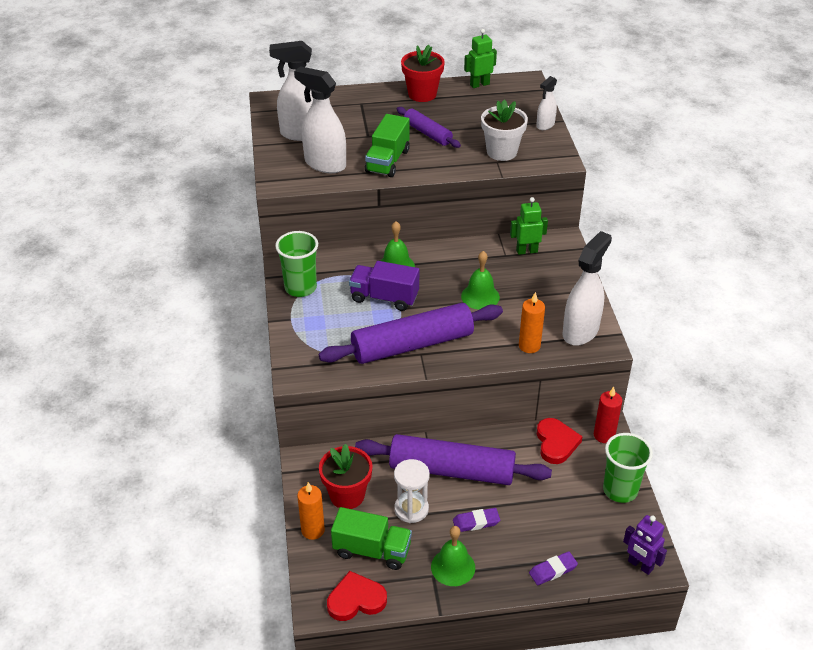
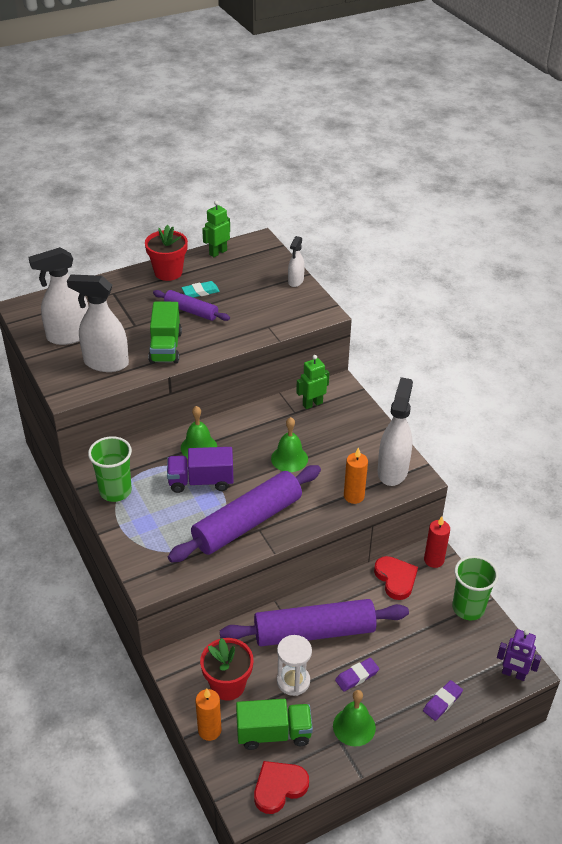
camera: 20 degrees left, 0 degrees up
(445, 117) = (200, 292): none -> turquoise eraser
(501, 152) = (268, 316): white flower pot -> none

